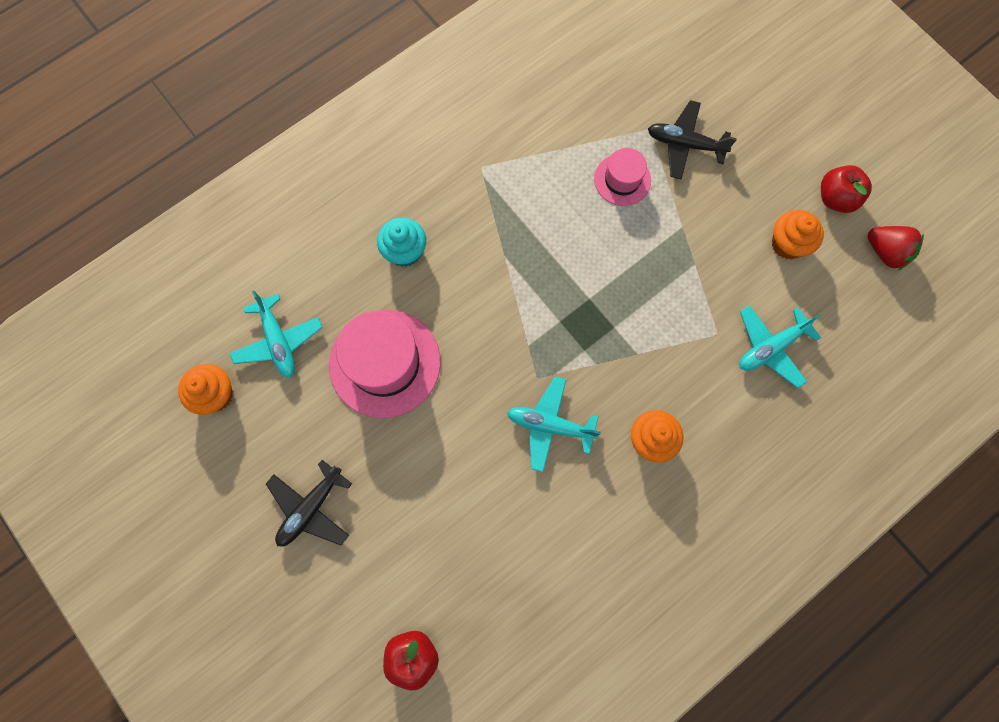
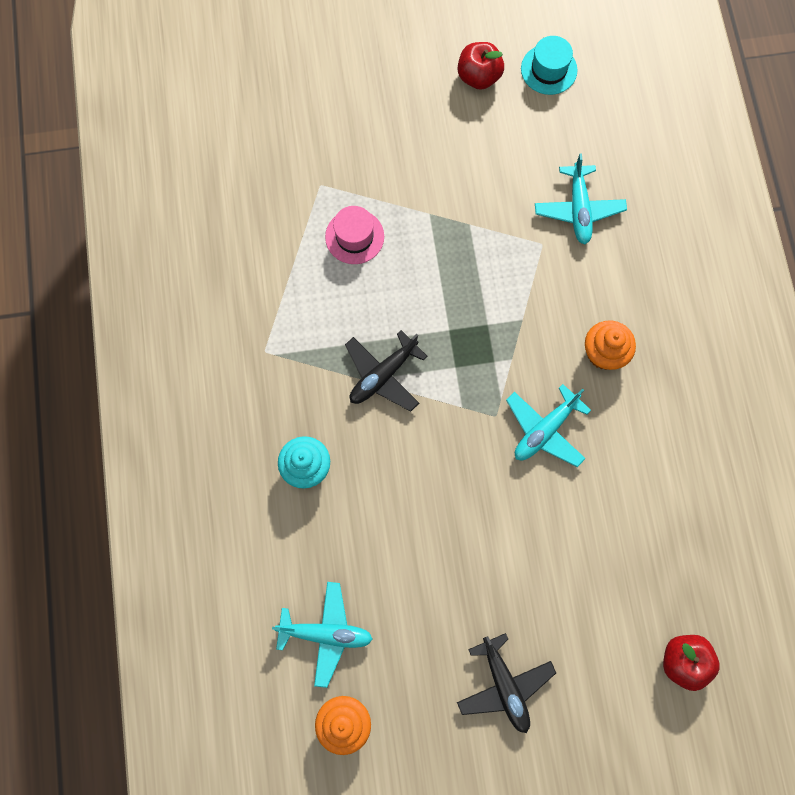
camera: 60 degrees left, 0 degrees up
(385, 363) = (405, 544): pink hat -> none
(685, 144) = (354, 165): black plane -> black plane (383, 375)
(787, 244) = (496, 139): orange cupcake -> none
(886, 252) = (549, 69): red strawberry -> turquoise hat

